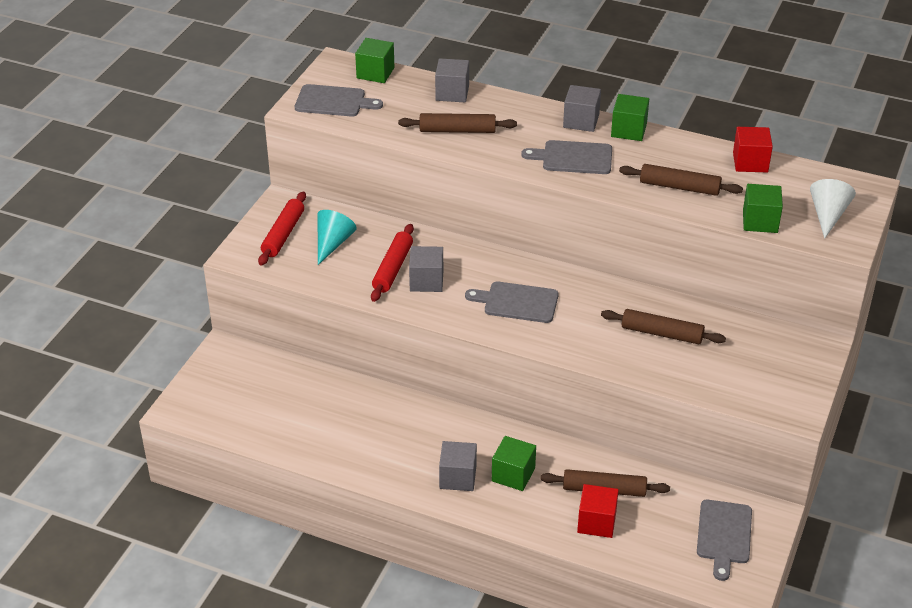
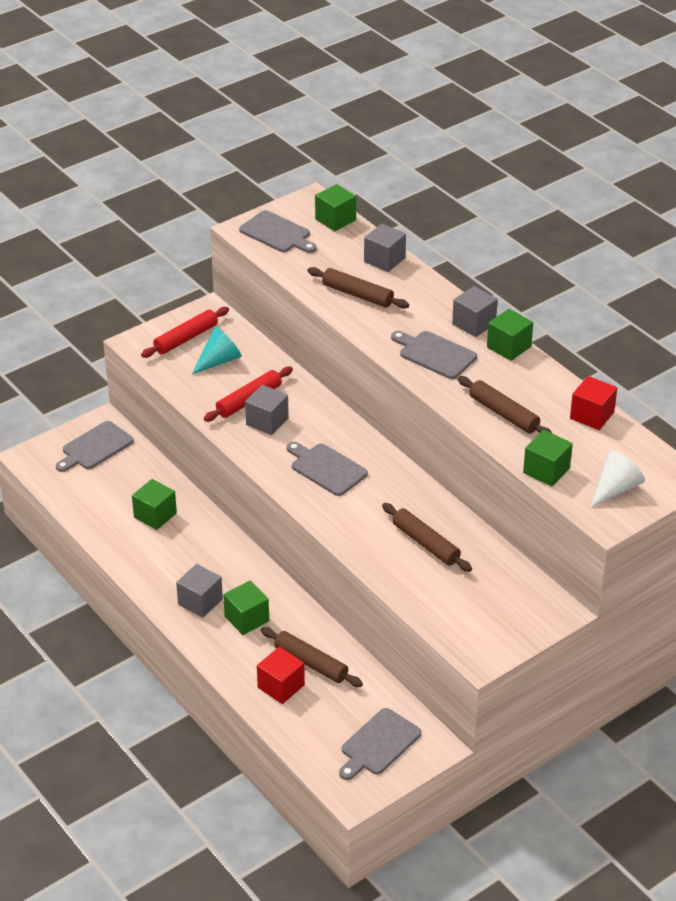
camera: 30 degrees right, 0 degrees up
(234, 375) = (95, 447): none -> grey cutting board
(347, 415) = (155, 515): none -> green cube

